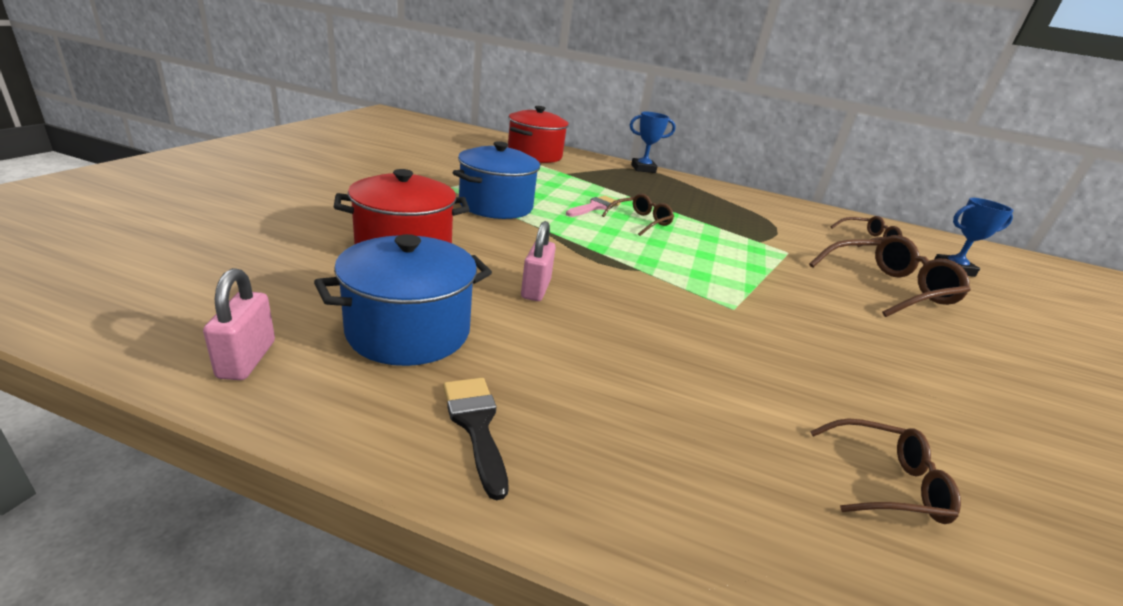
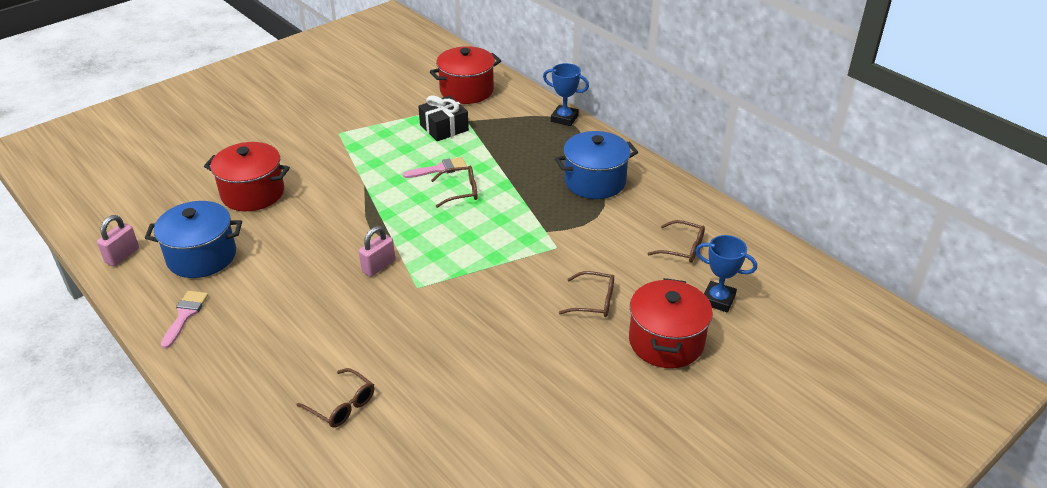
camera: 35 degrees right, 10 degrees up
(476, 425) = (185, 315): black brush -> pink brush
(496, 206) = (356, 158): blue pot -> blue pot (595, 181)
(536, 289) = (299, 242): pink padlock -> pink padlock (378, 266)
(552, 179) = (444, 127): none -> black gift
(888, 288) = (594, 301): brown glasses -> brown glasses, size x0.58
(988, 307) = (666, 341): none -> red pot

